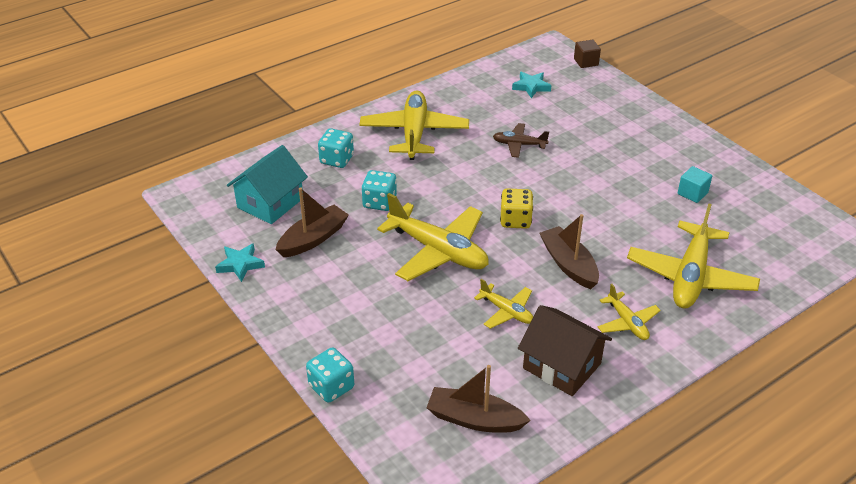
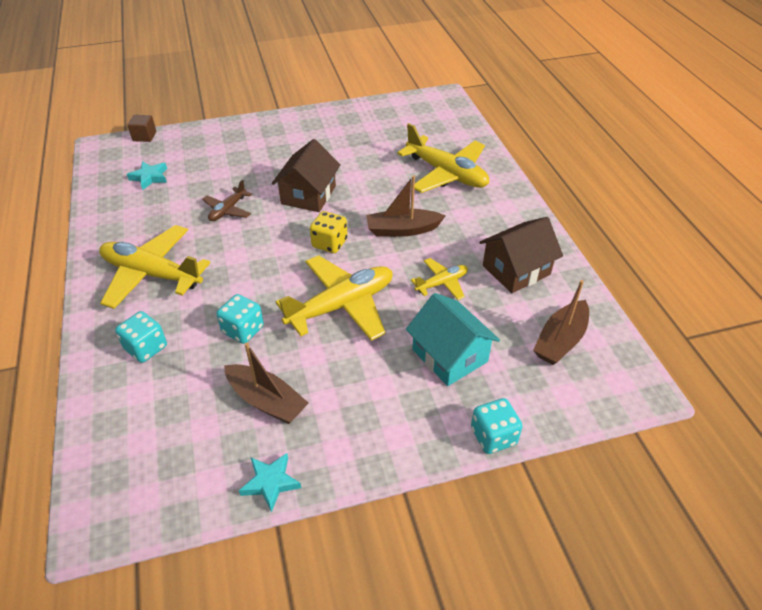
camera: 70 degrees left, 5 degrees up
(270, 203) = (178, 428): turquoise house -> turquoise house (450, 355)
(313, 239) = (266, 401): brown boat -> brown boat turned 150 degrees clockwise
(577, 186) = (308, 195): none -> brown house
(627, 322) = (482, 220): yellow plane -> none
(692, 193) = (356, 141): turquoise cube -> none

